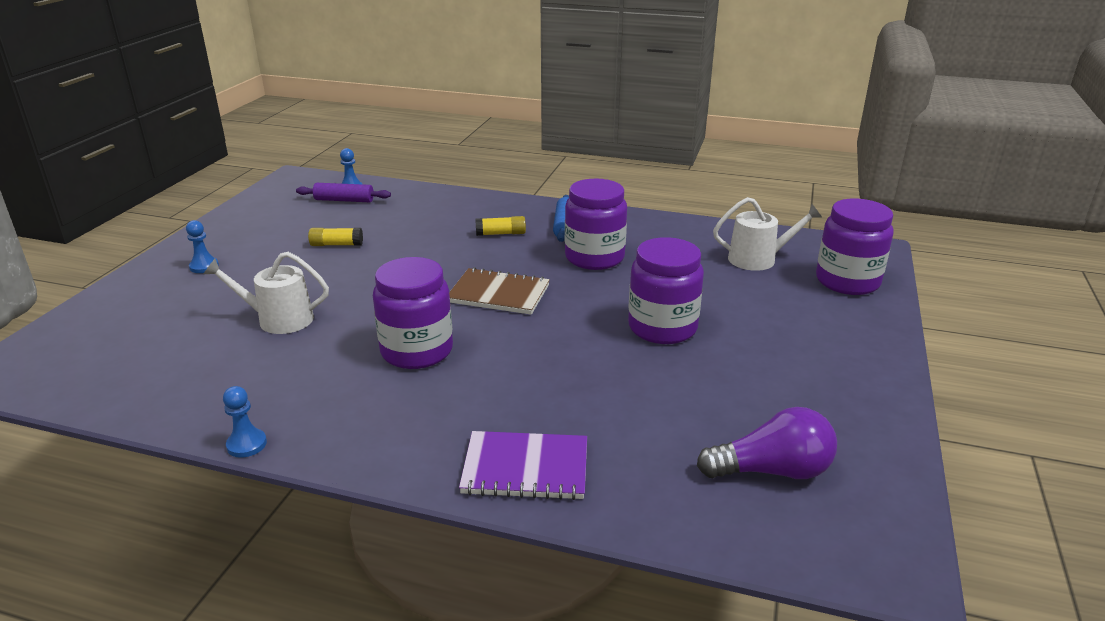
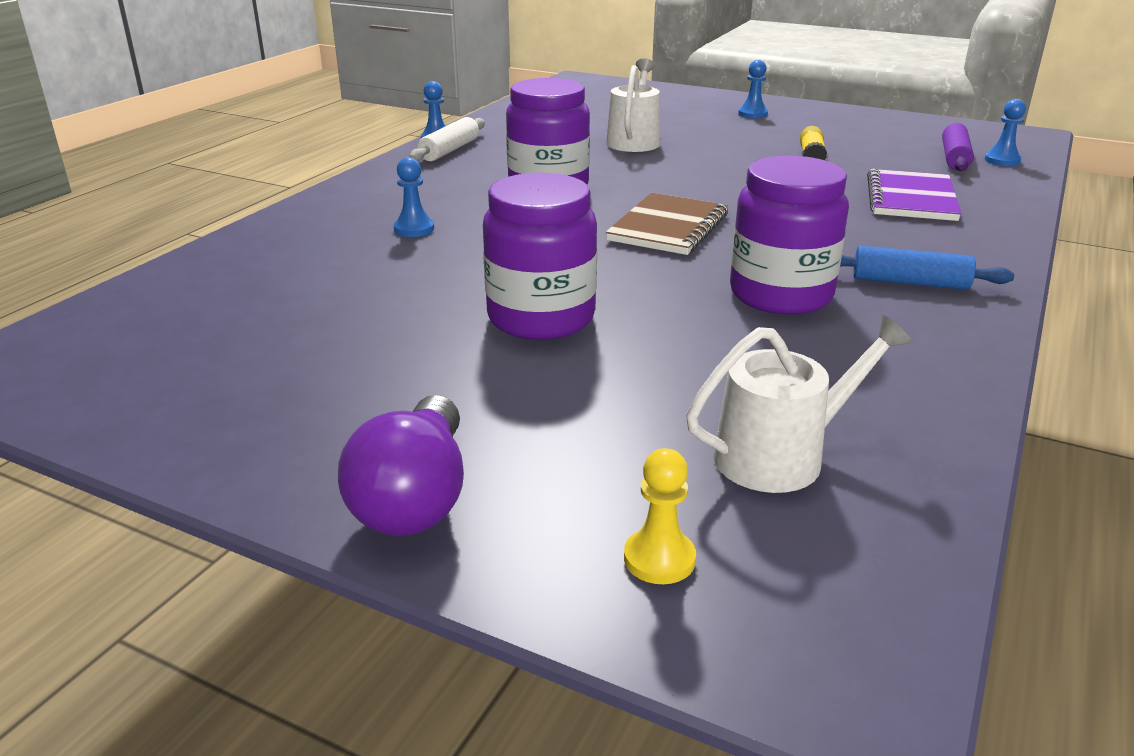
camera: 100 degrees right, 0 degrees up
(293, 426) = (450, 150): none -> white rolling pin
(501, 234) = (863, 237): yellow glue stick -> none
(525, 468) = (318, 222): purple notebook -> purple notebook (911, 199)
(529, 406) = (414, 229): none -> blue pawn
(758, 259) = (780, 456): white watering can -> white watering can turned 120 degrees counterclockwise
(772, 471) = (190, 336): purple light bulb -> purple light bulb (415, 497)
(847, 281) = (659, 559): purple jar -> yellow pawn

